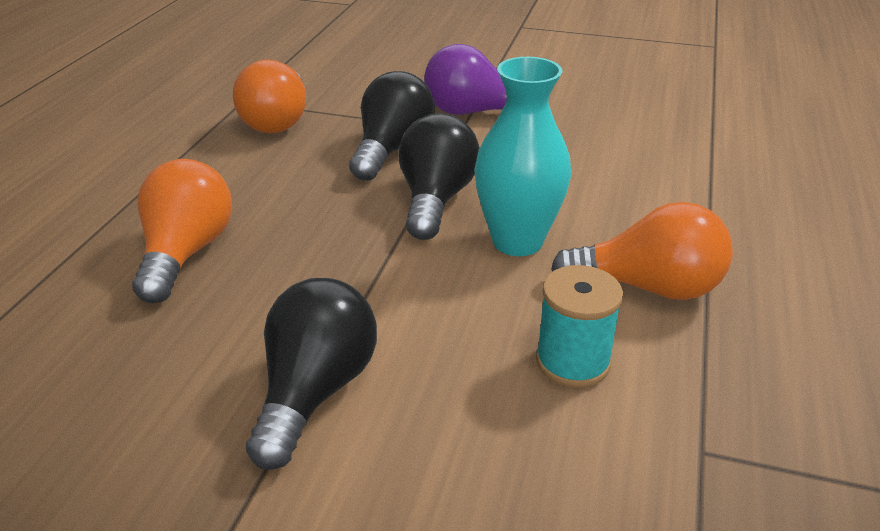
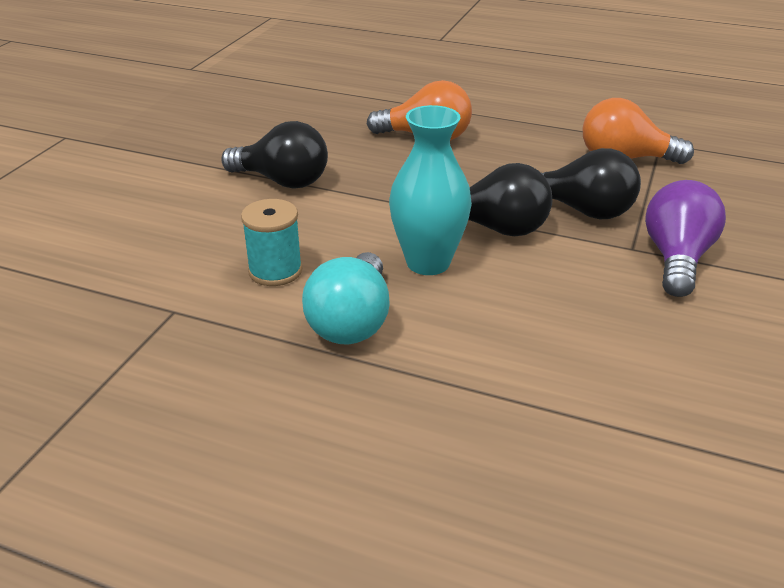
camera: 95 degrees right, 0 degrees up
(648, 287) = (352, 321): orange light bulb -> turquoise light bulb

